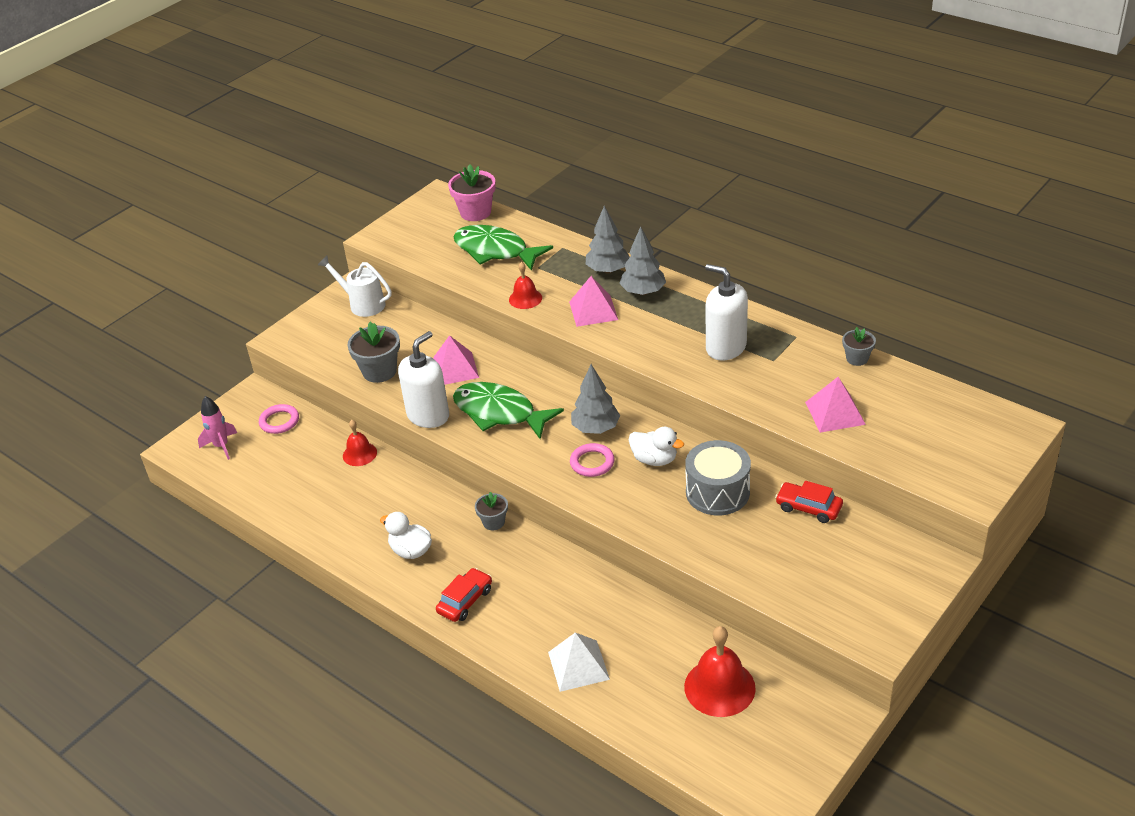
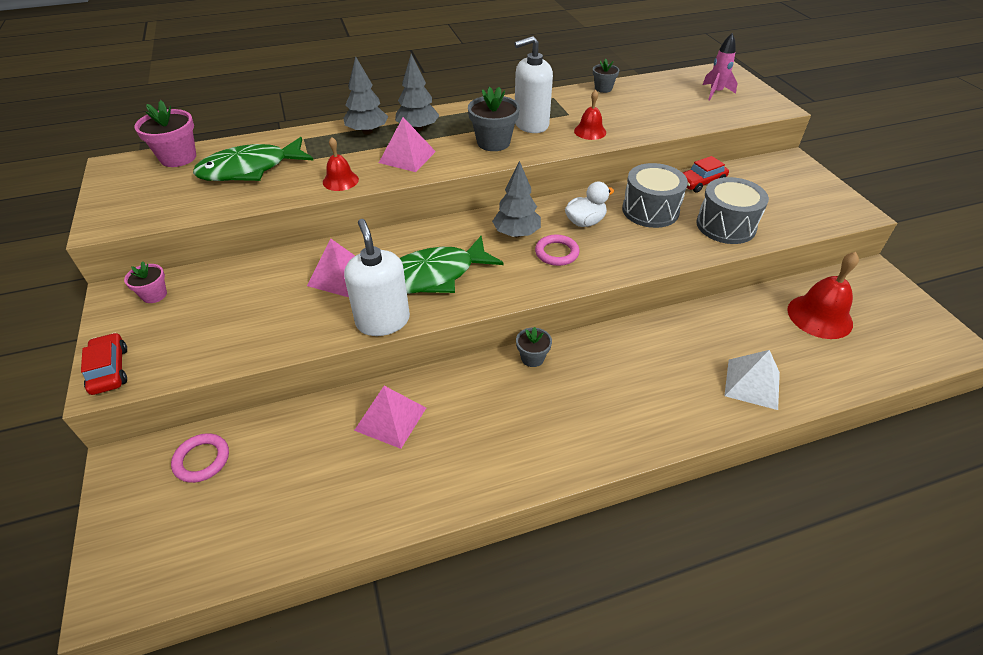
camera: 60 degrees left, 5 degrees up
(221, 446) = (169, 540): pink rocket -> pink rocket (715, 92)
(359, 454) = (337, 412): red bell -> red bell (590, 131)
(362, 304) = (154, 295): white watering can -> pink flower pot
(379, 371) = (273, 326): grey flower pot -> grey flower pot (493, 142)
(411, 551) = (517, 434): white duck -> none
(465, 601) = (619, 424): red car -> red car (109, 370)
(745, 551) = (726, 225): none -> grey drum
(835, 413) = (651, 116): pink pyramid -> pink pyramid (390, 419)

